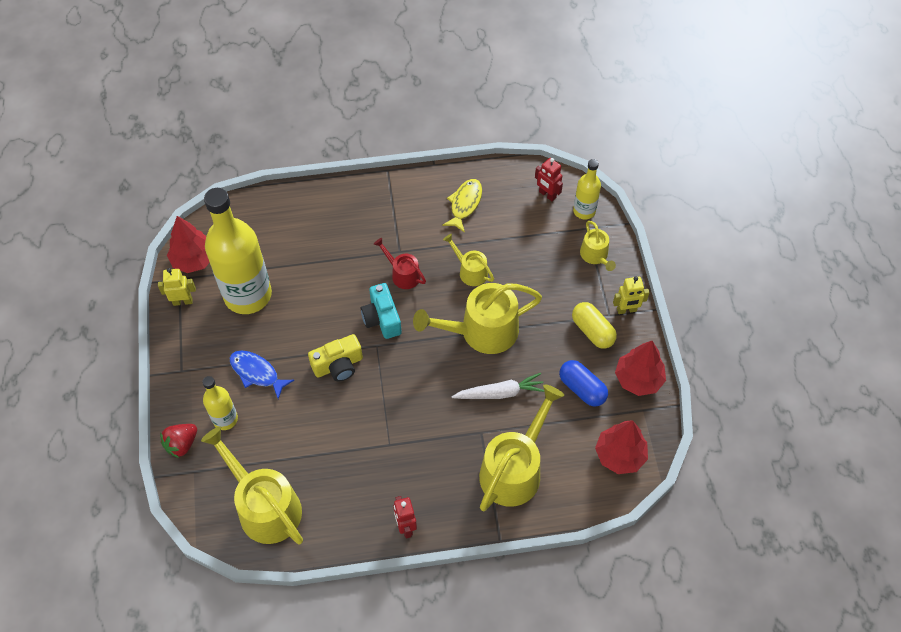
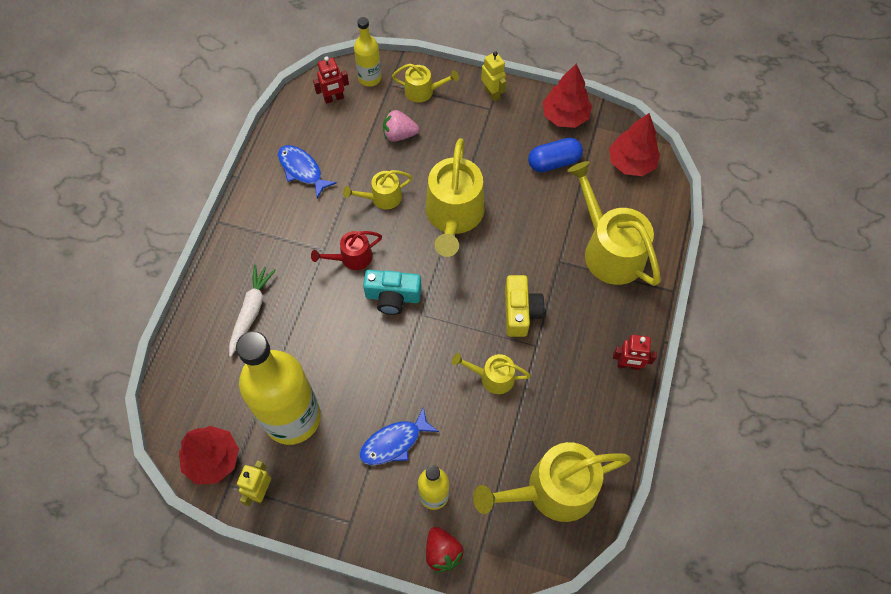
camera: 65 degrees left, 5 degrees up
(338, 365) = (426, 358): yellow camera -> yellow camera (520, 312)
(344, 422) = (493, 377): none -> yellow watering can
(465, 204) = (302, 170): yellow fish -> blue fish
(500, 393) = (526, 228): white carrot -> white carrot (251, 311)
(539, 257) = (399, 135): none -> pink strawberry
(592, 331) = (500, 128): yellow capsule -> none
(626, 310) = (492, 93): yellow robot -> yellow robot turned 45 degrees counterclockwise

